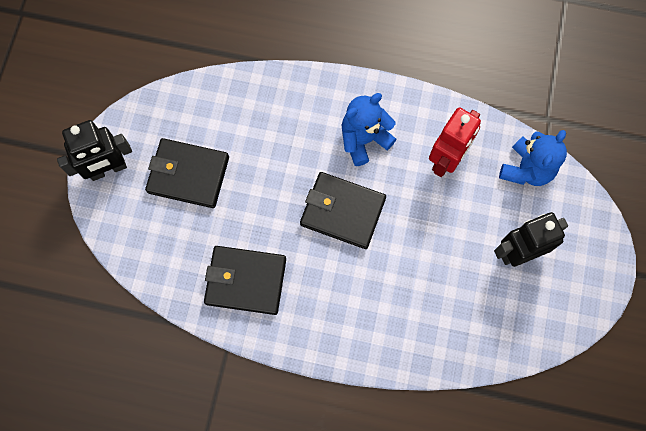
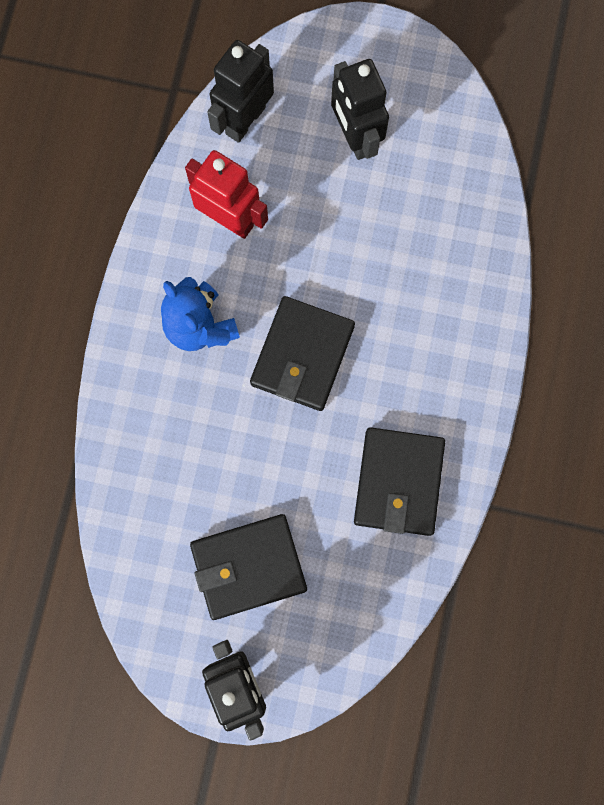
camera: 90 degrees left, 5 degrees up
(188, 175) = (248, 567): black wallet -> black wallet turned 60 degrees clockwise
(526, 169) = (245, 120): blue teddy bear -> black robot

